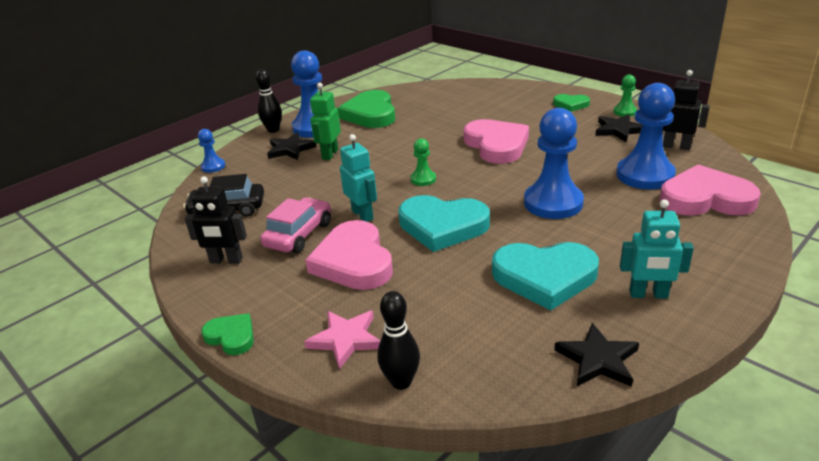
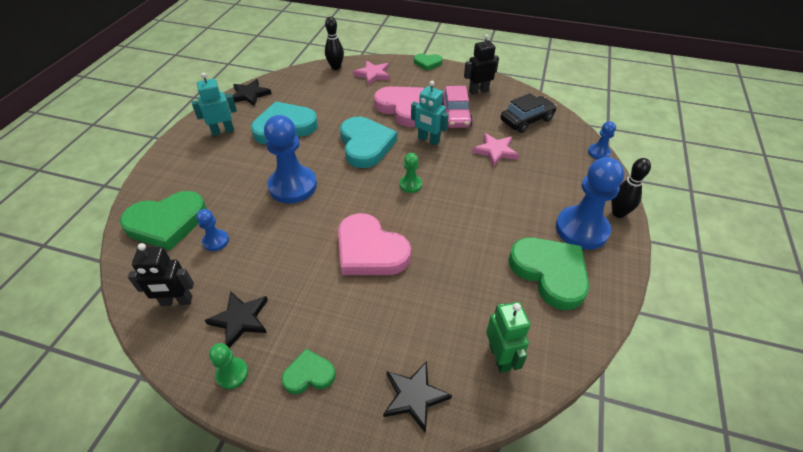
camera: 150 degrees right, 15 degrees up
(290, 149) = (563, 190): black star -> black star (414, 396)
(305, 188) = (495, 151): none -> pink star
(330, 154) = (520, 193): green robot -> green robot (500, 357)
(442, 226) = (365, 145): turquoise heart -> turquoise heart turned 90 degrees clockwise
(645, 175) = (216, 241): blue pawn -> blue pawn, size x0.48
(705, 198) = (167, 223): pink heart -> green heart

